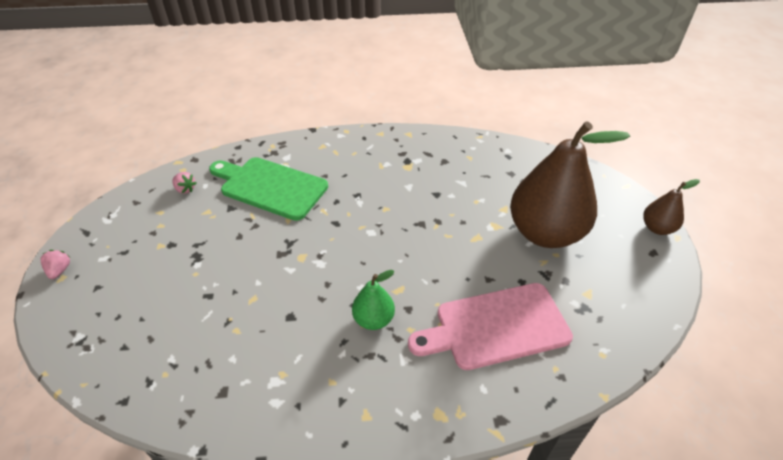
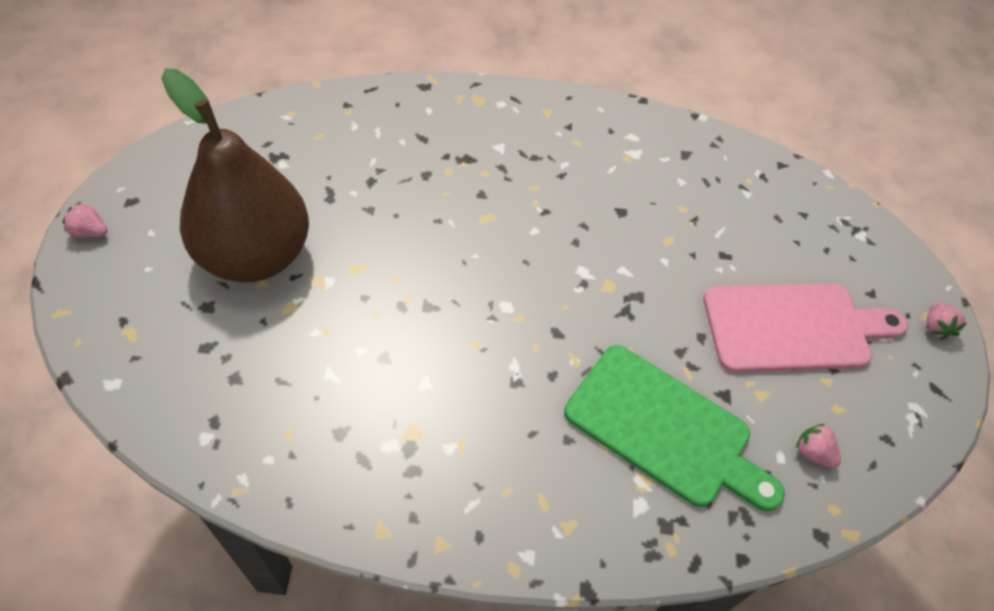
camera: 175 degrees left, 10 degrees up
(373, 319) = (524, 190): green pear -> none
(496, 327) = (389, 157): pink cutting board -> pink cutting board (793, 327)
(657, 228) = (90, 232): brown pear -> pink strawberry

